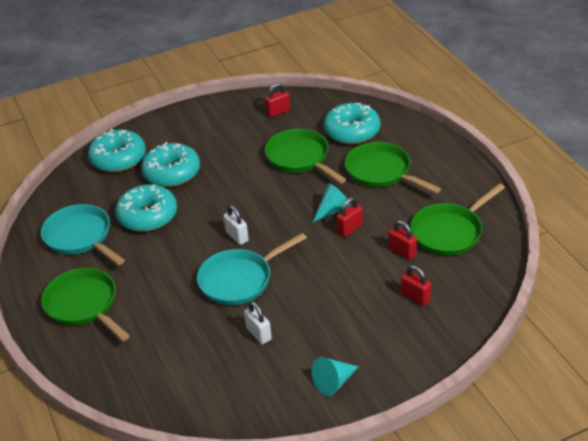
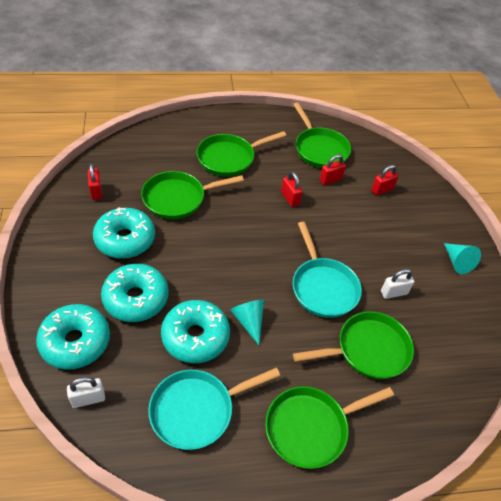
camera: 80 degrees left, 10 degrees up
(177, 326) = (367, 350): none -> green pan
(237, 236) = (264, 273): white padlock -> white padlock (88, 399)
(333, 210) = (261, 200): turquoise cone -> turquoise cone (249, 321)
(352, 131) = (163, 156): turquoise donut -> turquoise donut (125, 239)

